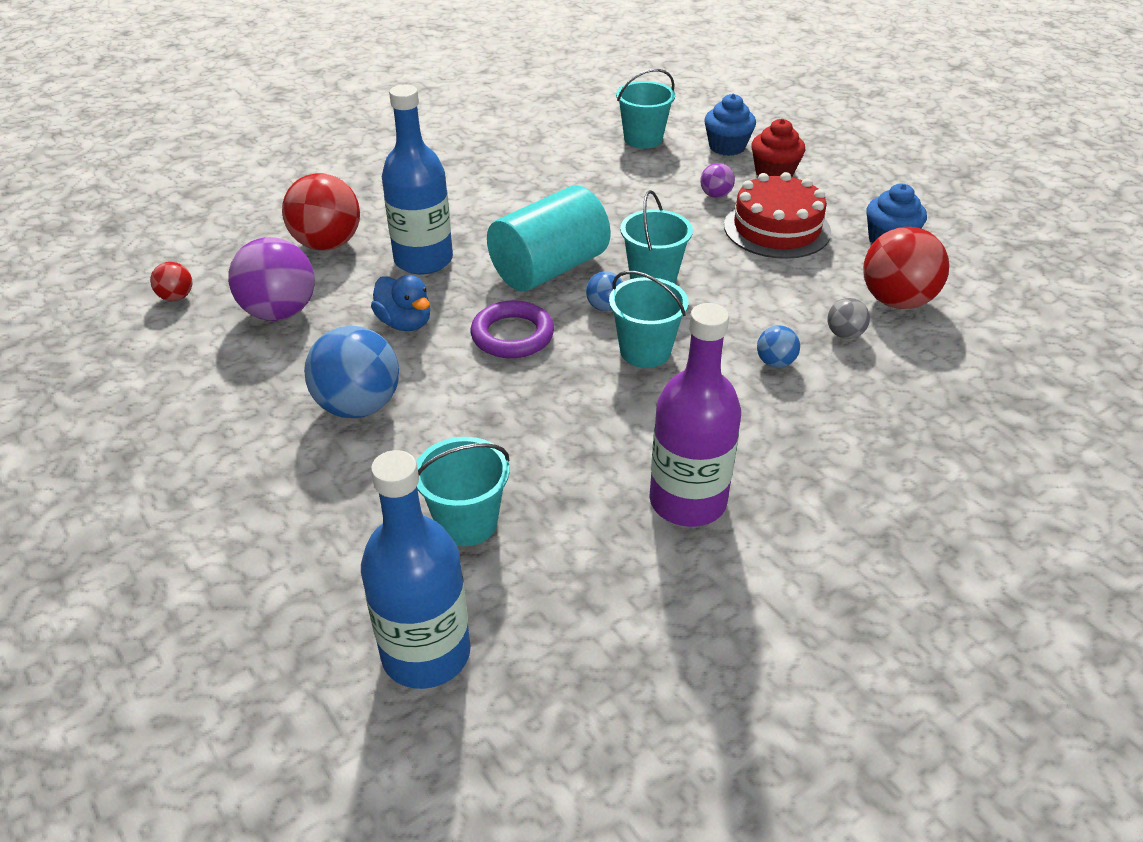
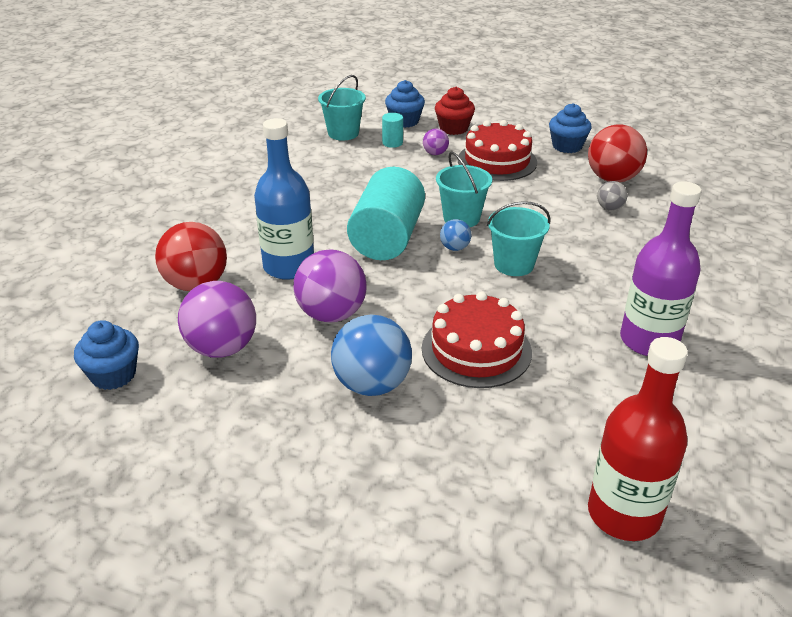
camera: 35 degrees left, 5 degrees down
(176, 297) = (113, 375): red ball -> blue cupcake
(405, 323) = (331, 314): blue duck -> purple ball
(426, 653) = (624, 514): blue bottle -> red bottle
(467, 522) = (543, 421): turquoise bucket -> none
(493, 421) = (476, 350): none -> red cake
(512, 335) = (418, 290): purple ring -> none
(683, 167) = (392, 143): none -> turquoise cylinder
(775, 363) = (594, 239): blue ball -> none

